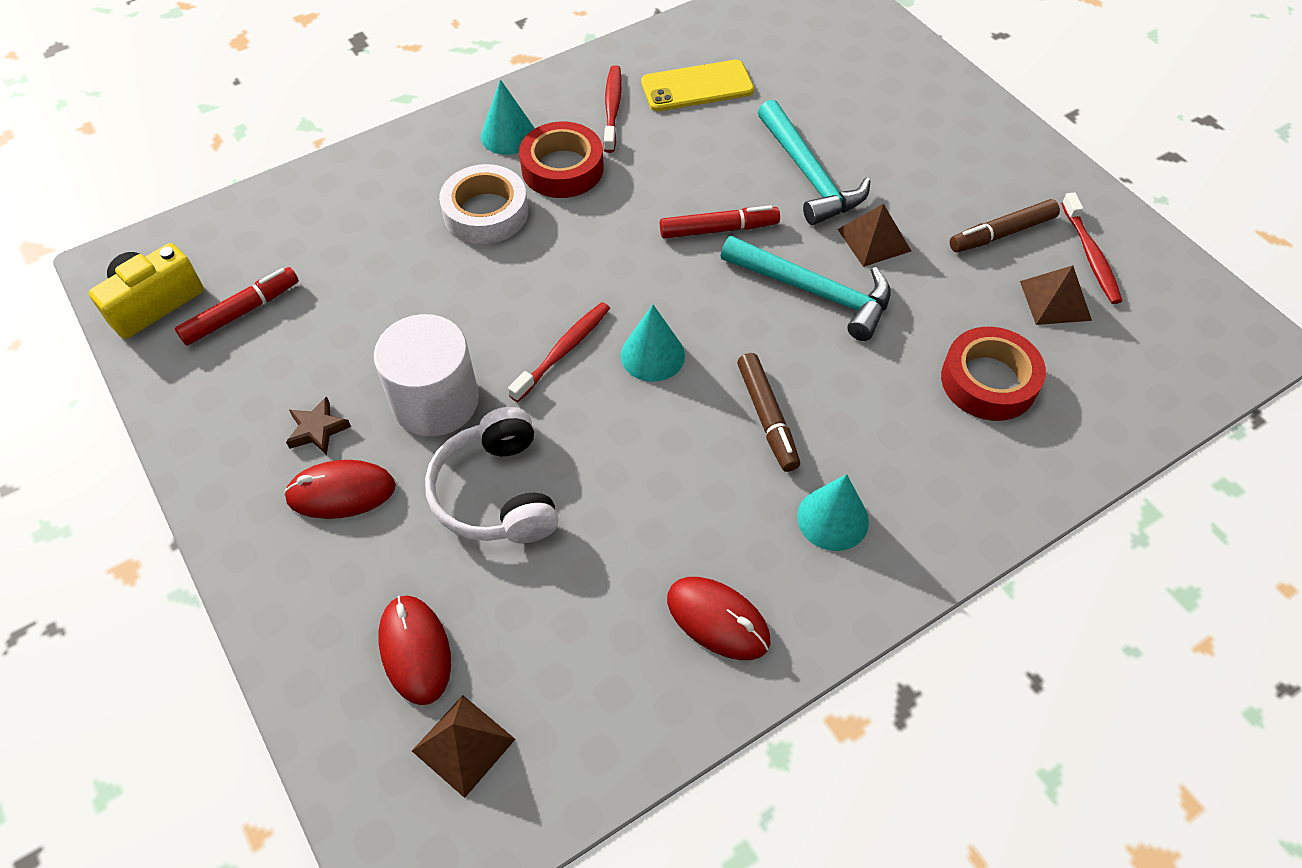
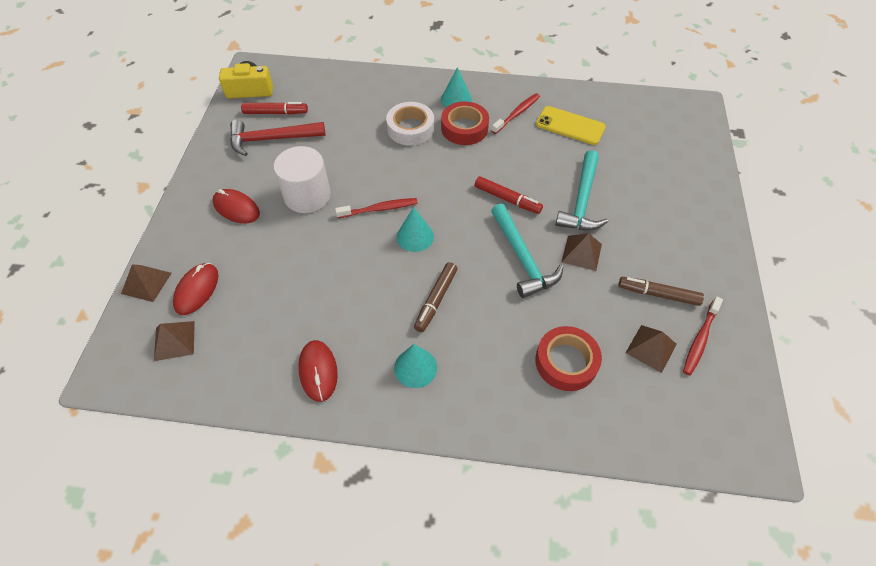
camera: 40 degrees right, 0 degrees up
(282, 356) = (272, 139): none -> red hammer
(317, 702) = (146, 283): none -> brown pyramid
(318, 429) = (254, 177): brown star -> none
(496, 493) = (290, 250): white headphones -> none

